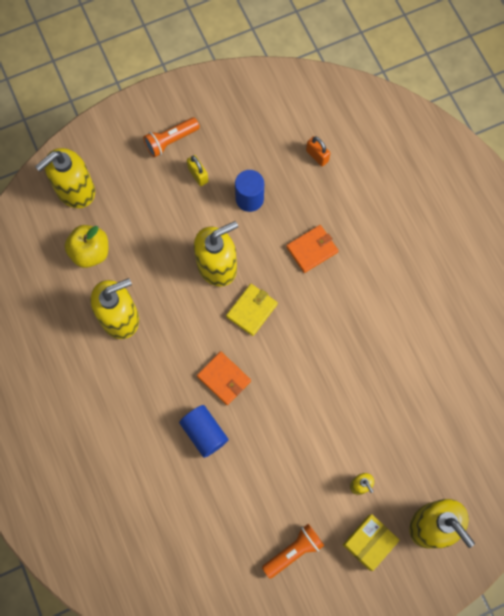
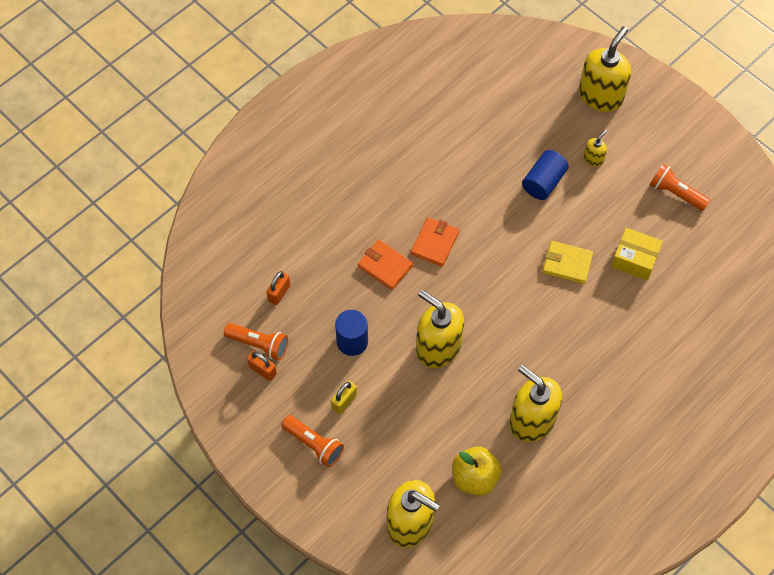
camera: 110 degrees left, 10 degrees down
(204, 433) = (609, 300): blue cylinder -> blue cylinder (543, 182)
(224, 378) = (550, 301): orange wallet -> orange wallet (434, 243)
(250, 123) = (263, 370): none -> orange padlock
(251, 310) = (471, 299): yellow wallet -> yellow wallet (567, 263)
(275, 126) = (259, 344): none -> orange flashlight
(369, 542) = (639, 138): yellow box -> yellow box (634, 259)

